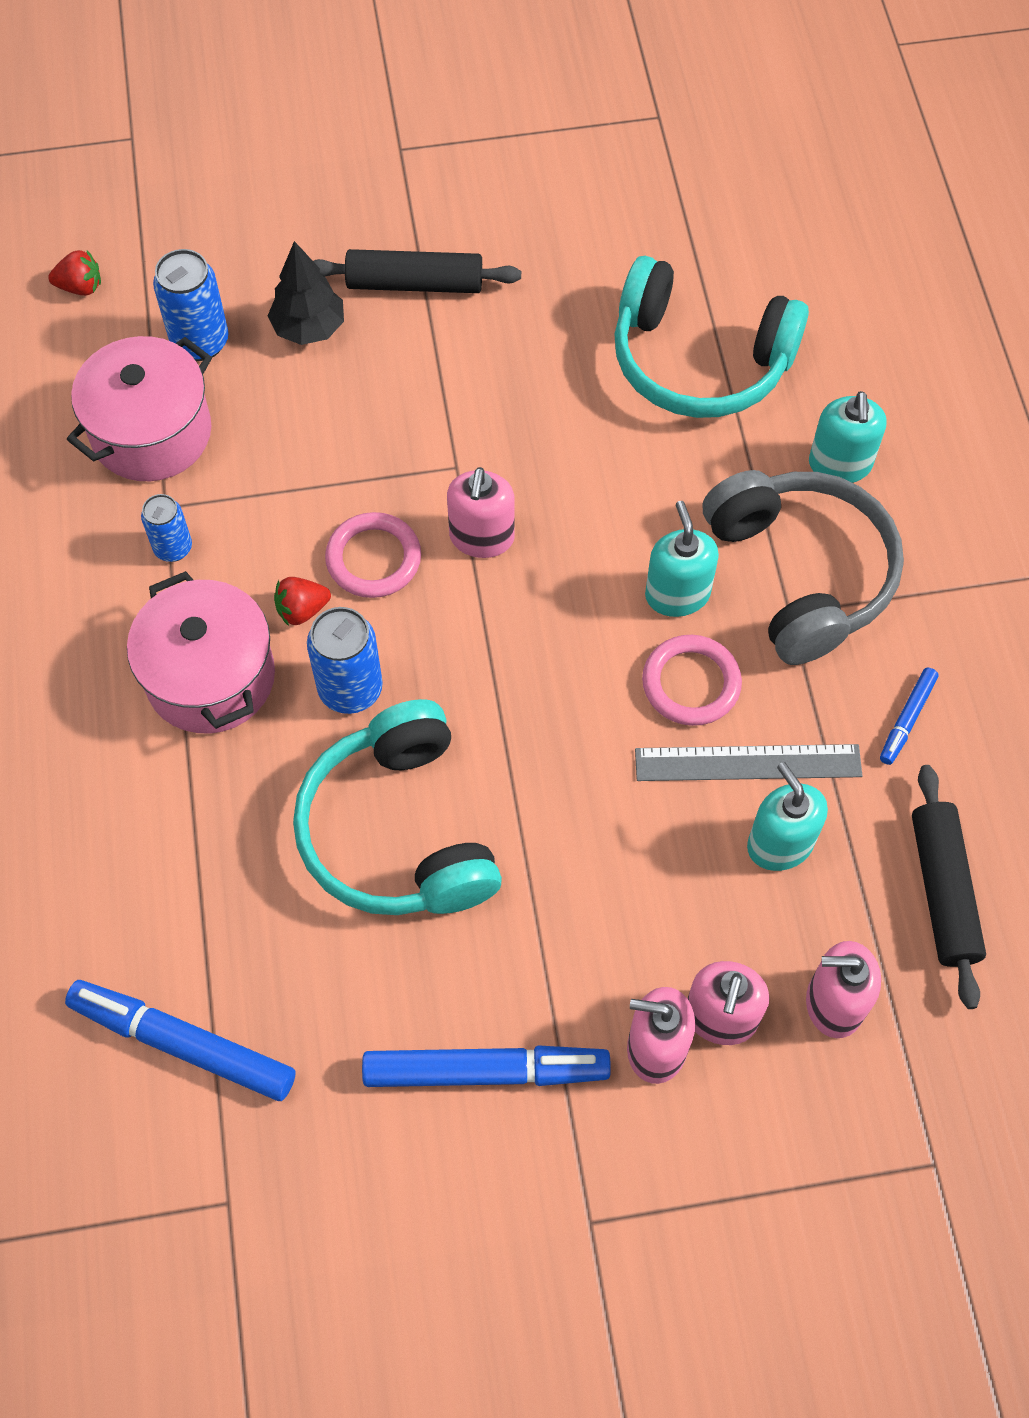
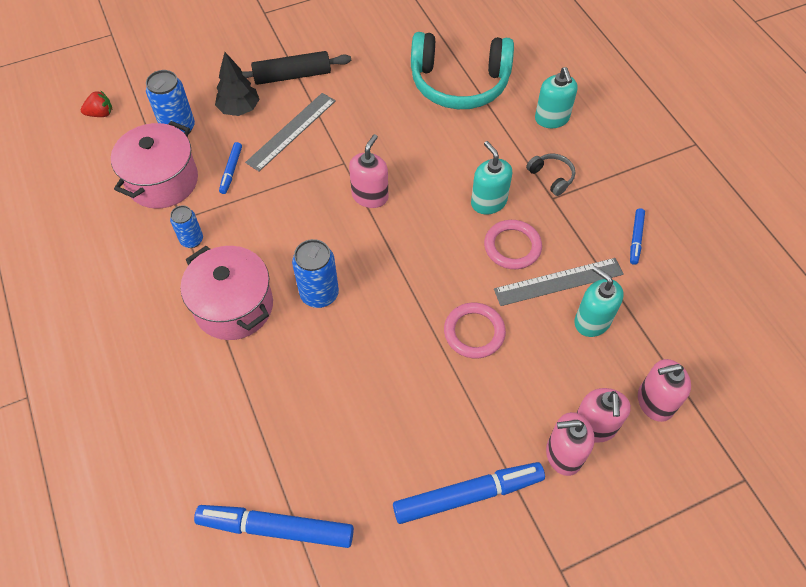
camera: 15 degrees left, 5 degrees down
(267, 439) = (231, 171): none -> blue marker
(302, 610) = (278, 257): red strawberry -> none
(373, 559) = (311, 220): pink ring -> pink ring (474, 332)
(385, 388) = (291, 131): none -> grey ruler
(398, 831) = (372, 367): turquoise headphones -> none
(482, 537) = (370, 196): pink soap dispenser -> pink soap dispenser turned 150 degrees counterclockwise
(801, 573) = (551, 177): grey headphones -> grey headphones, size x0.41
(942, 890) = (690, 325): black rolling pin -> none

